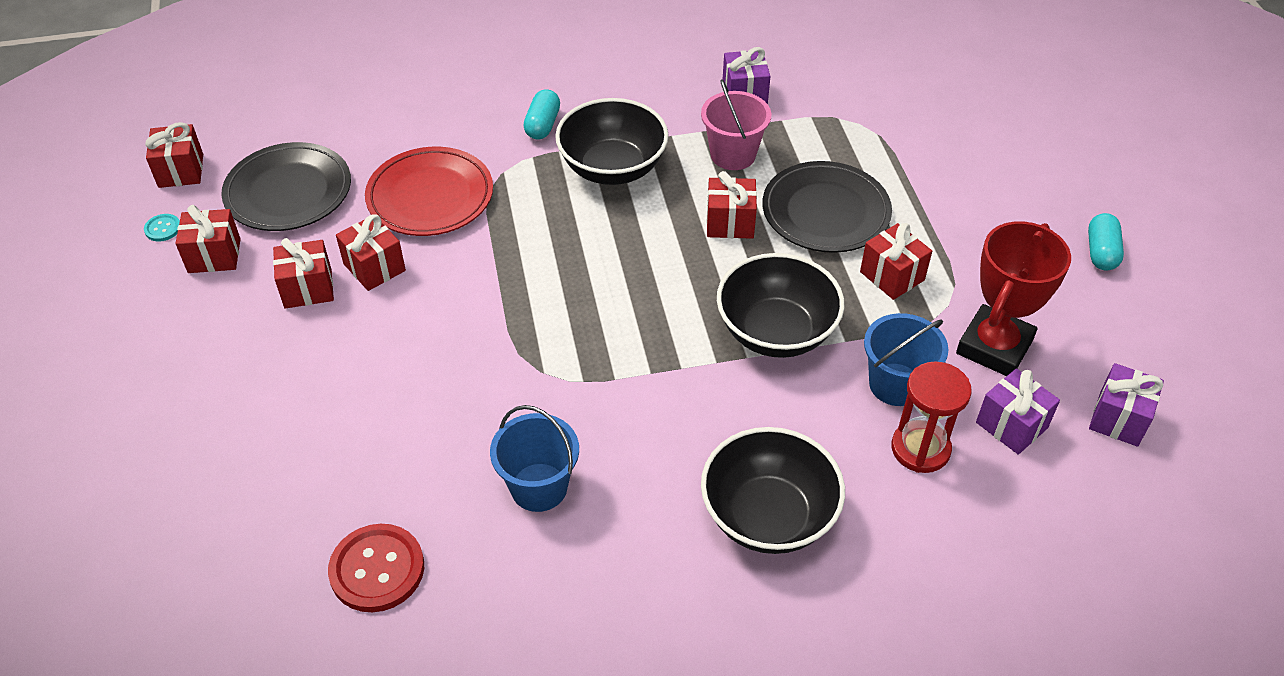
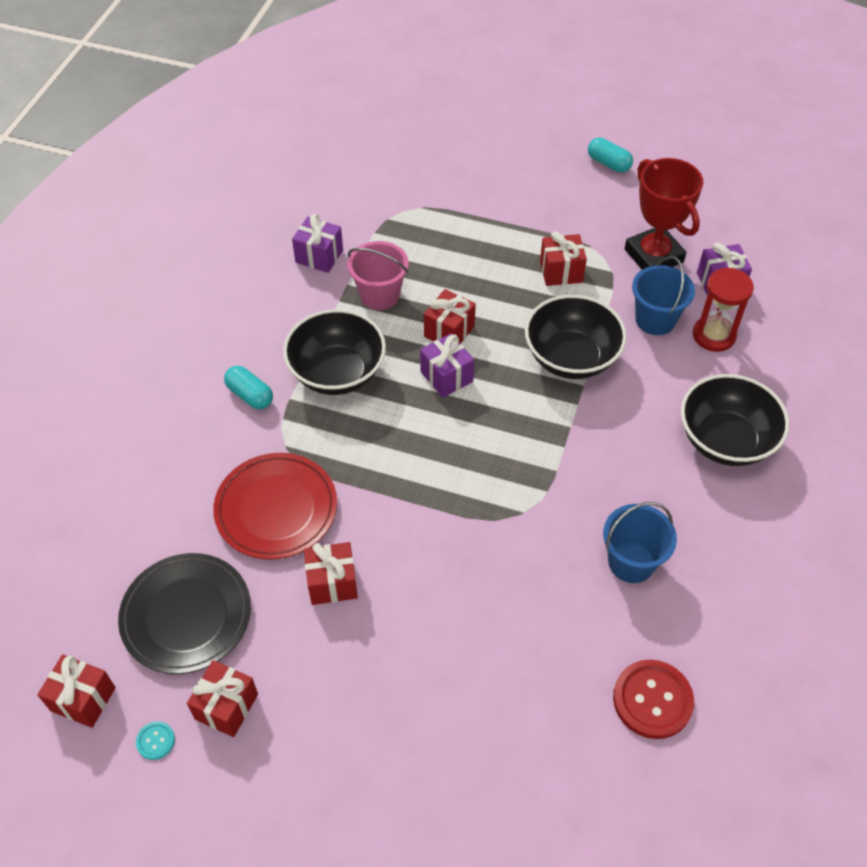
camera: 60 degrees left, 5 degrees up
(308, 288) = (323, 643): red gift -> none
(825, 212) = (477, 274): black plate -> none
(1118, 418) = (742, 232): purple gift -> purple gift (446, 376)

